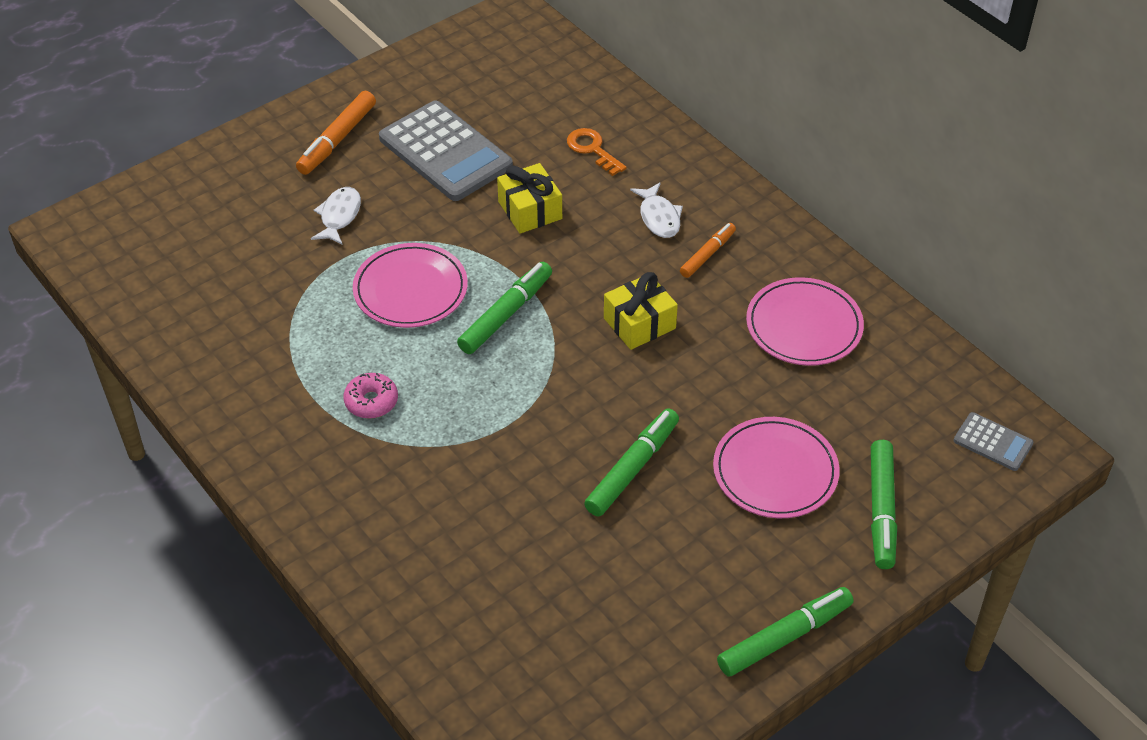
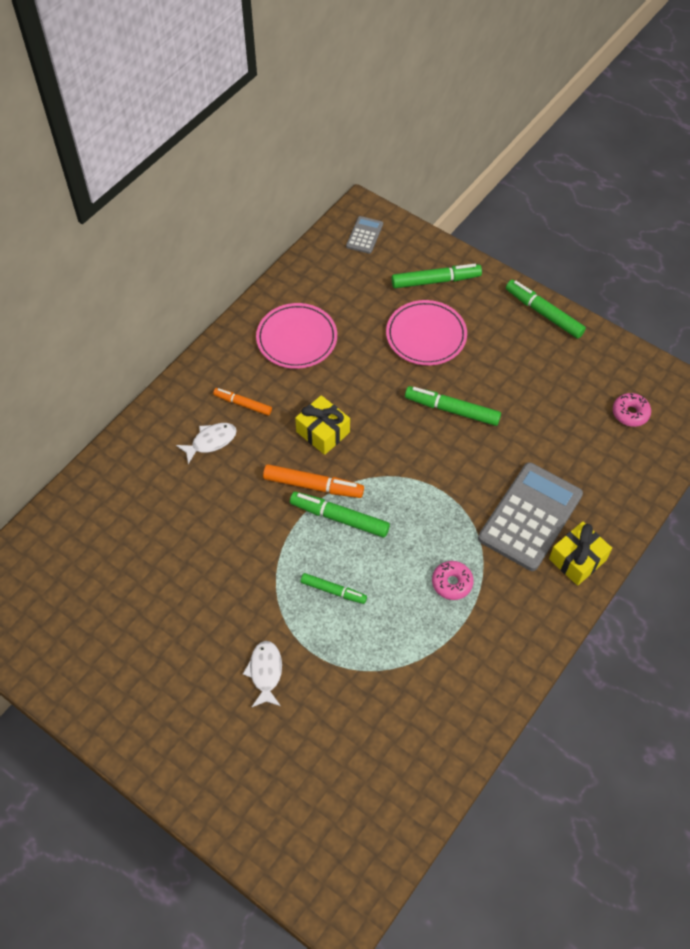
camera: 105 degrees left, 10 degrees up
(337, 140) = (169, 707): orange marker -> orange marker (313, 485)
(339, 216) = (265, 672): white fish -> white fish turned 90 degrees clockwise
(410, 289) = (333, 591): pink plate -> green marker
(445, 152) = (167, 612): grey calculator -> grey calculator (530, 516)
(530, 210) = (224, 530): yellow gift -> yellow gift (577, 559)
(557, 693) = (630, 413): none -> pink donut
(592, 149) = (142, 503): orange key -> none

